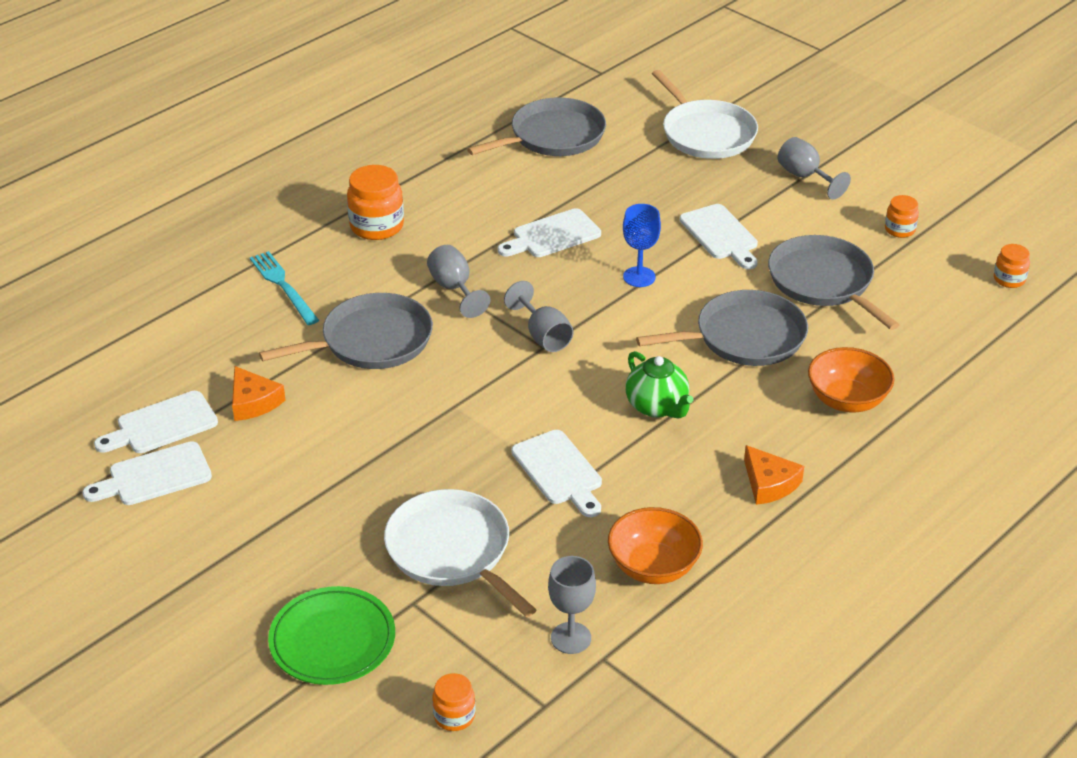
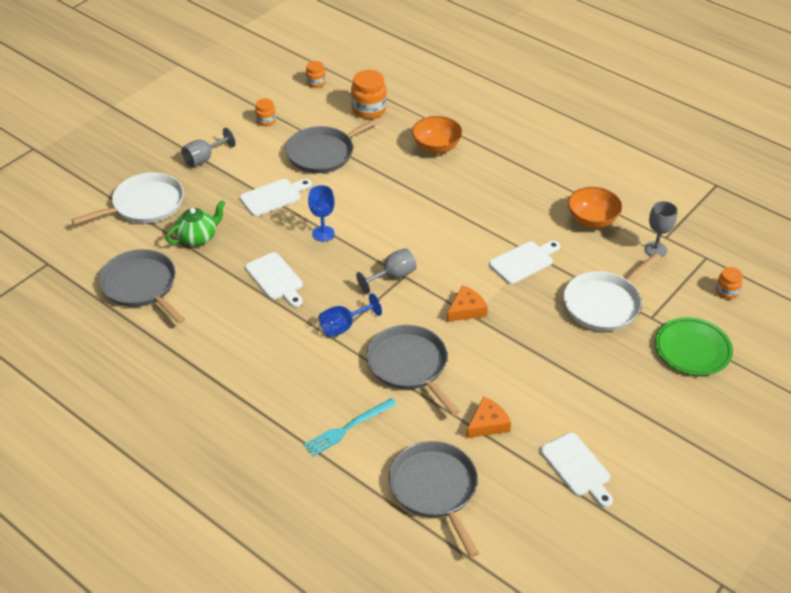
camera: 95 degrees left, 5 degrees up
(162, 425) = (523, 474): white cutting board -> none
(377, 226) = (265, 380): orange jar -> orange jar (369, 109)
(454, 289) = (344, 326): grey goblet -> blue goblet
(657, 407) = (456, 222): green teapot -> green teapot (198, 238)
(744, 337) = (383, 186): grey pan -> grey pan (435, 489)
(769, 483) = (514, 177): orange cheese -> orange cheese (466, 310)

